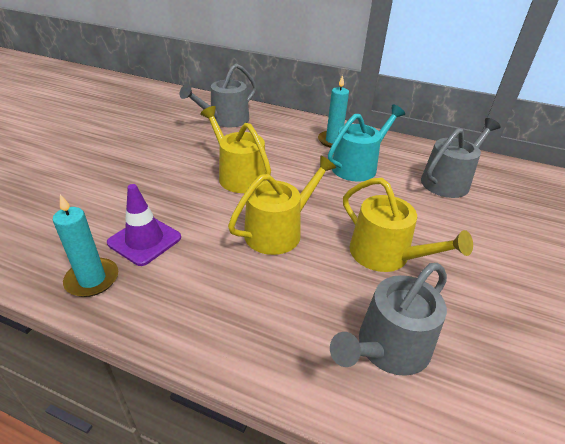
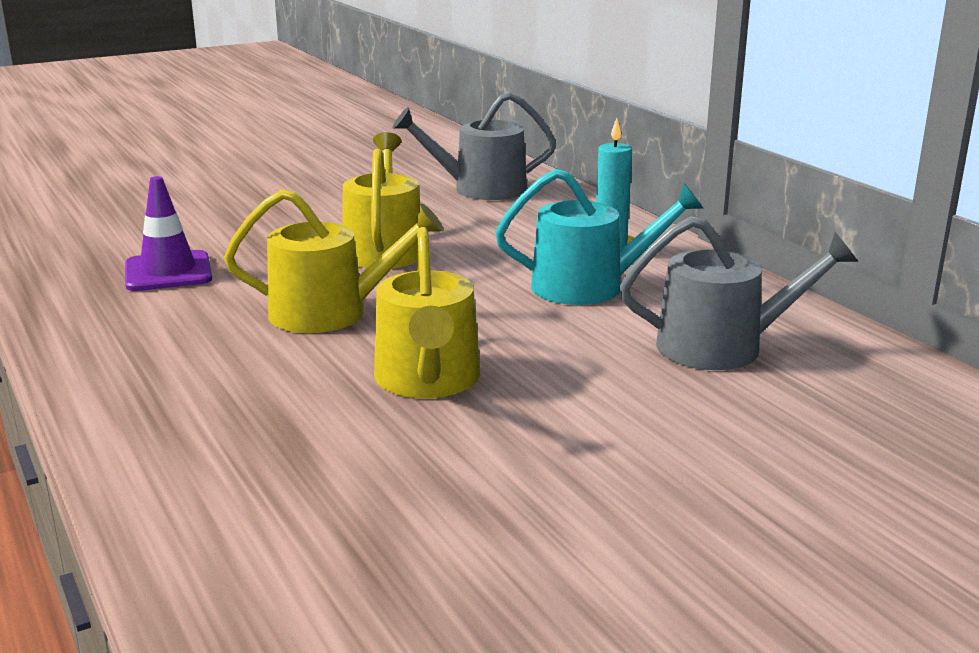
camera: 40 degrees right, 15 degrees down
(92, 279) = (69, 284): turquoise candle -> none
(388, 348) = (255, 449): grey watering can -> none

